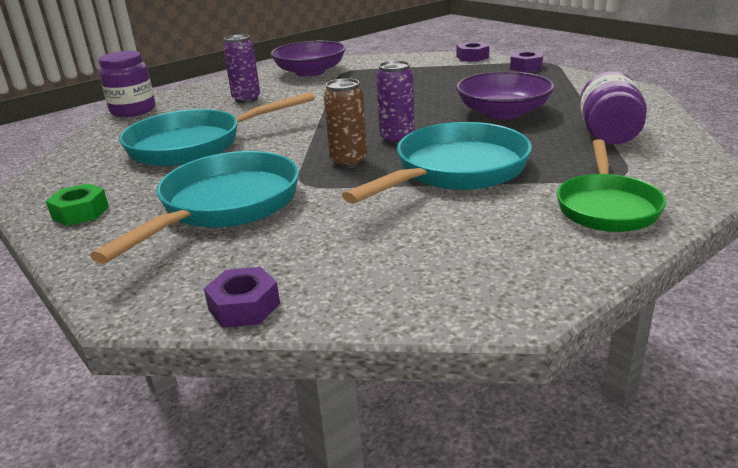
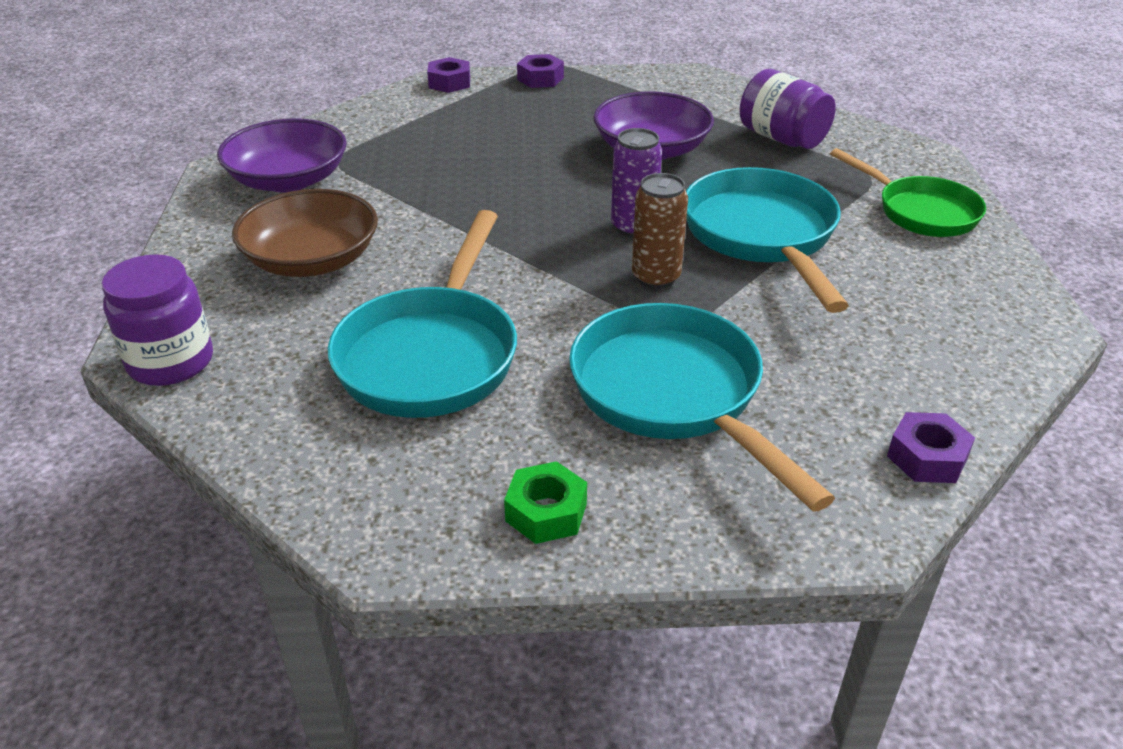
camera: 55 degrees left, 10 degrees up
(246, 99) = (312, 260): purple can -> brown bowl

